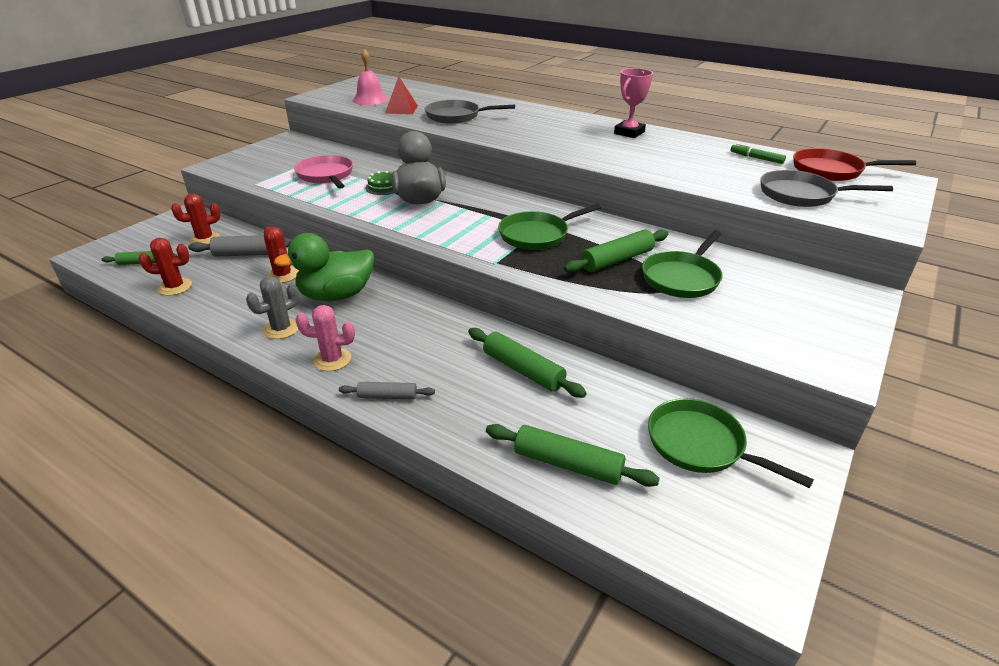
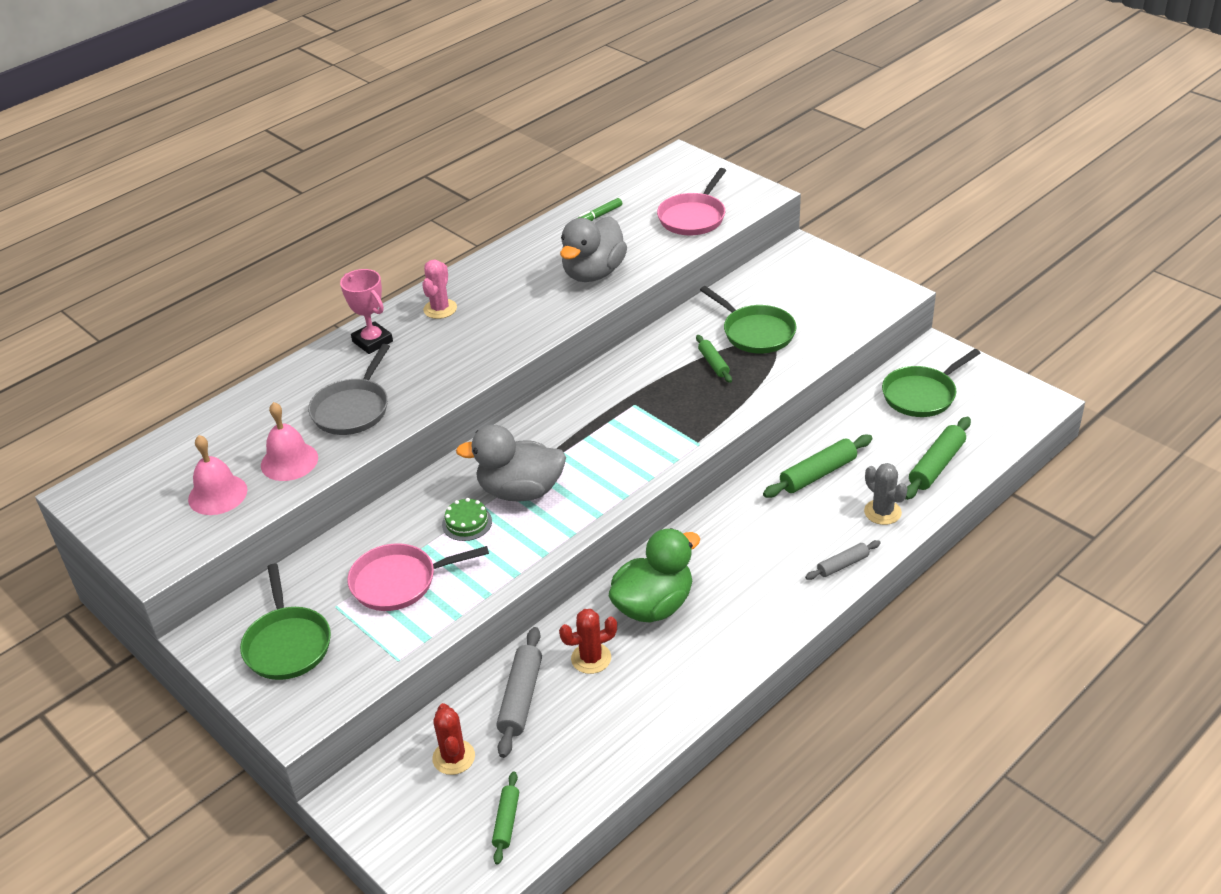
camera: 75 degrees left, 5 degrees up
(175, 287) = (590, 767): red cactus -> none
(281, 329) = (714, 650): grey cactus -> grey cactus (882, 512)
(332, 359) = (779, 605): pink cactus -> pink cactus (440, 309)
(336, 295) = (653, 605): green duck -> green duck turned 120 degrees counterclockwise
(387, 396) = (842, 565): grey rolling pin -> grey rolling pin turned 45 degrees clockwise
(401, 109) = (289, 461): red pyramid -> pink bell
(537, 235) = (646, 407): green pan -> green pan (287, 644)
(617, 260) = (713, 363): green rolling pin -> green rolling pin, size x0.61
(629, 133) = (487, 278): pink trophy -> pink trophy (372, 341)
(667, 164) = (593, 273): none -> grey duck
(801, 195) = (693, 217): grey pan -> pink pan
(831, 171) = (645, 185): red pan -> none

